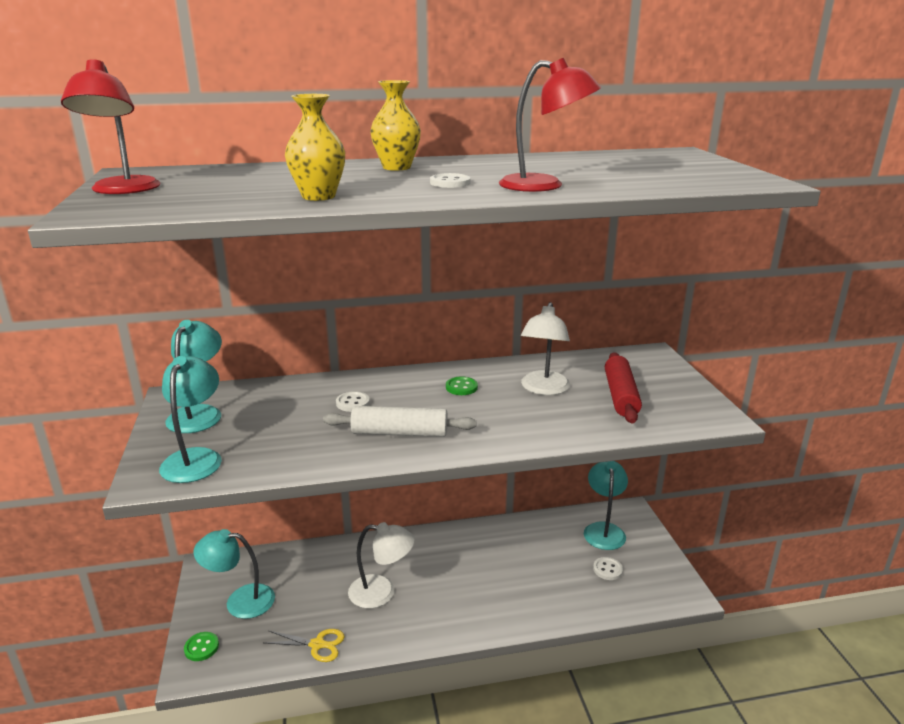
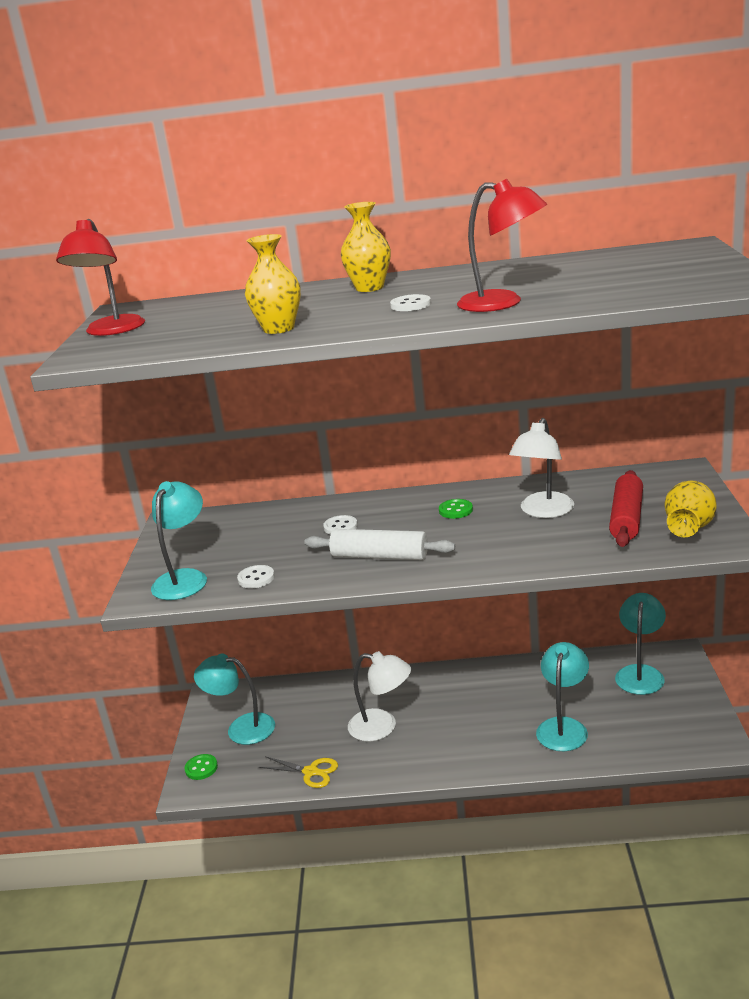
camera: 15 degrees right, 0 degrees up
(199, 413) = (193, 537): turquoise lamp -> turquoise lamp (563, 727)
(607, 569) = (634, 715): white button -> white button (256, 578)
(679, 405) = (689, 528): none -> yellow vase

